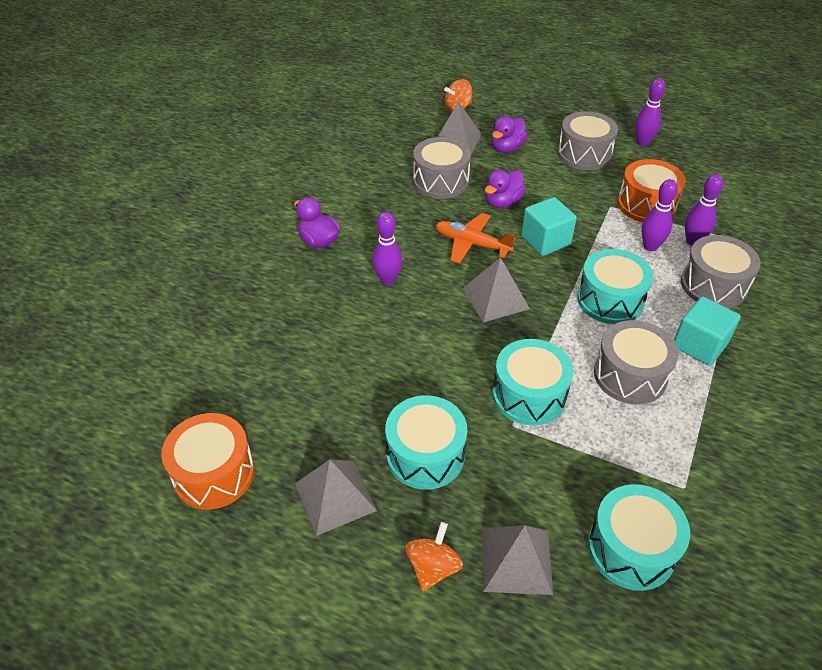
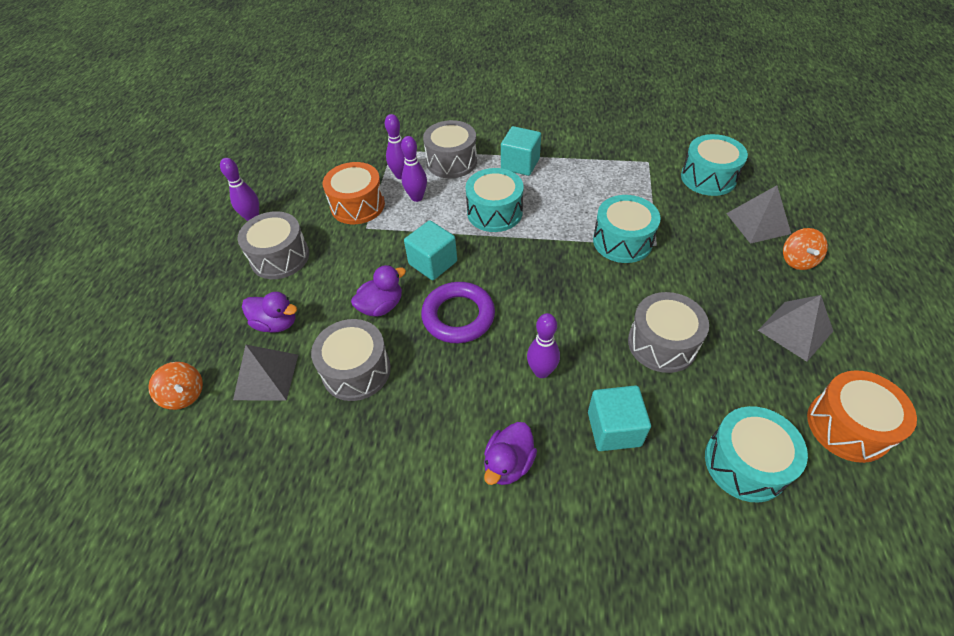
camera: 105 degrees left, 5 degrees up
(311, 306) = (614, 429): none -> turquoise cube
(425, 455) = (718, 287): turquoise drum -> turquoise drum (745, 463)
(433, 567) = (797, 260): orange spinning top -> orange spinning top turned 90 degrees counterclockwise
(471, 244) = (458, 316): orange plane -> purple ring
(495, 298) = (527, 282): grey pyramid -> none
(502, 202) = (381, 306): purple duck -> purple duck turned 60 degrees counterclockwise
(630, 375) = (570, 193): grey drum -> grey drum (662, 343)

